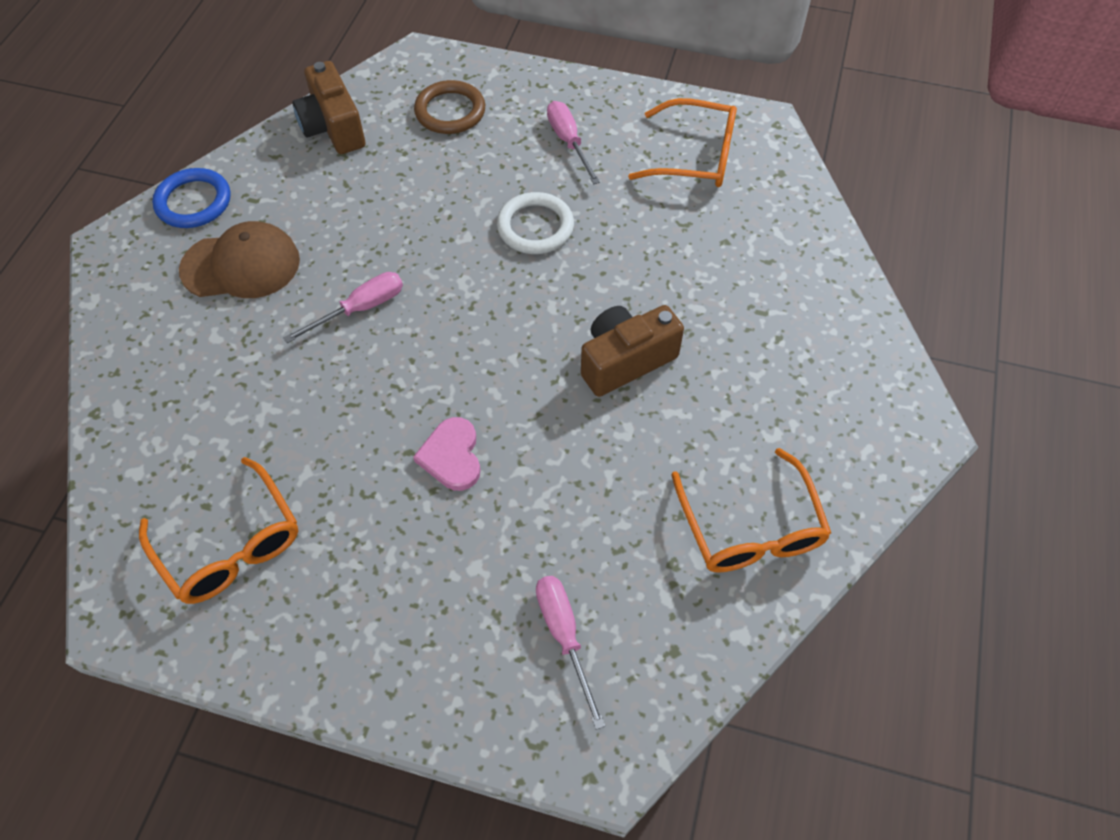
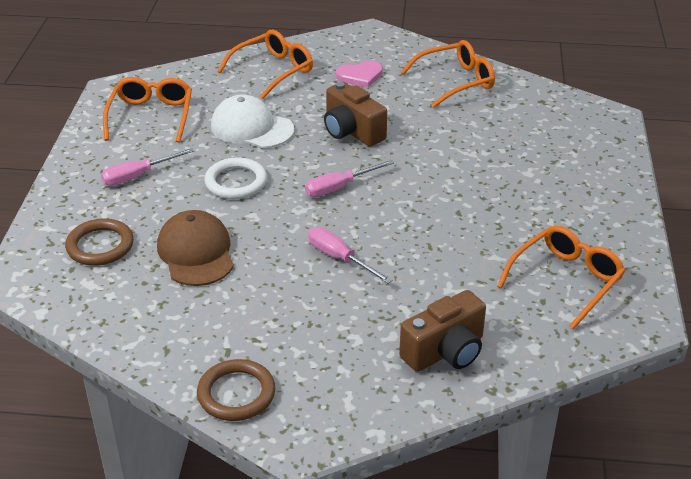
camera: 100 degrees left, 20 degrees down
(193, 202) = (236, 394): blue ring -> brown ring
(241, 265) = (309, 339): brown cap -> brown cap (196, 252)
(333, 127) = (124, 317): brown camera -> brown camera (445, 351)
(452, 456) = (454, 193): pink heart -> pink heart (360, 76)
(564, 636) = (553, 136): pink screwdriver -> pink screwdriver (339, 187)
(653, 252) = (252, 128): none -> white cap
(800, 288) = (273, 71): none -> orange glasses

